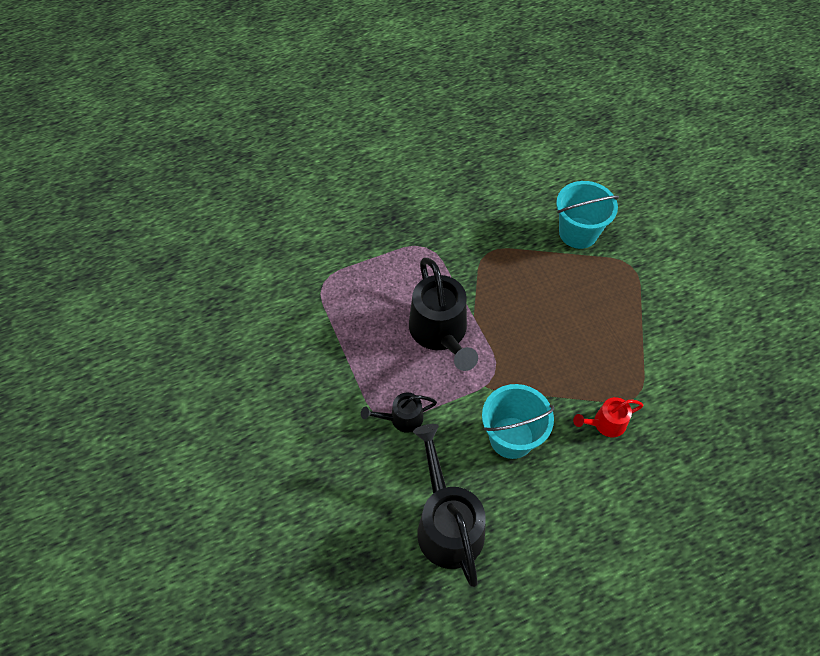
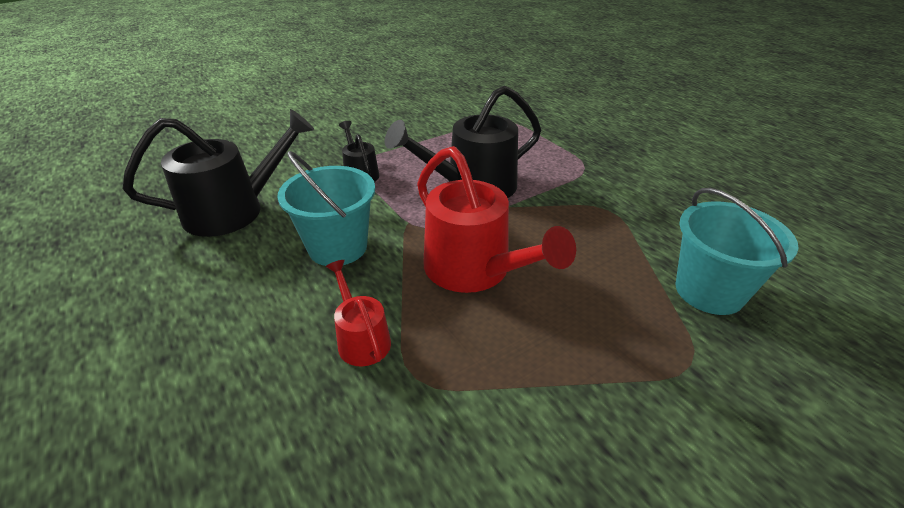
camera: 80 degrees right, 20 degrees down
(547, 350) = (475, 270): none -> red watering can

